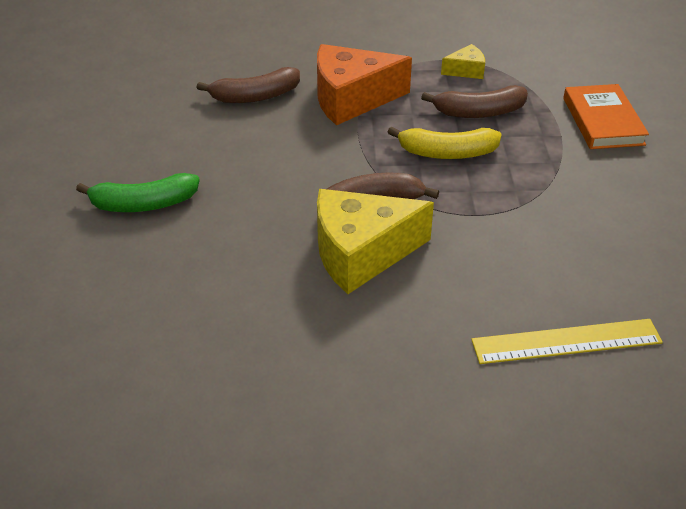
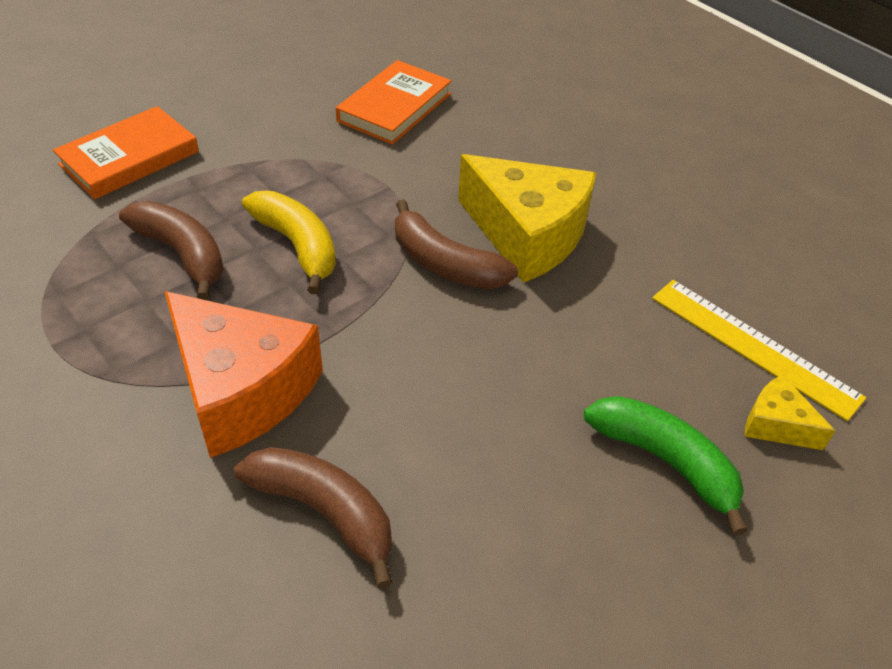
camera: 130 degrees left, 5 degrees up
(466, 70) = (72, 307): yellow cheese -> yellow cheese (776, 424)
(566, 342) = (495, 93): yellow ruler -> yellow ruler (754, 346)
(585, 265) = (394, 107): none -> orange book

